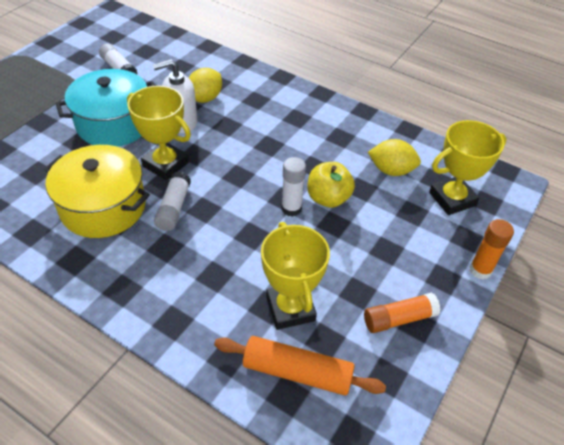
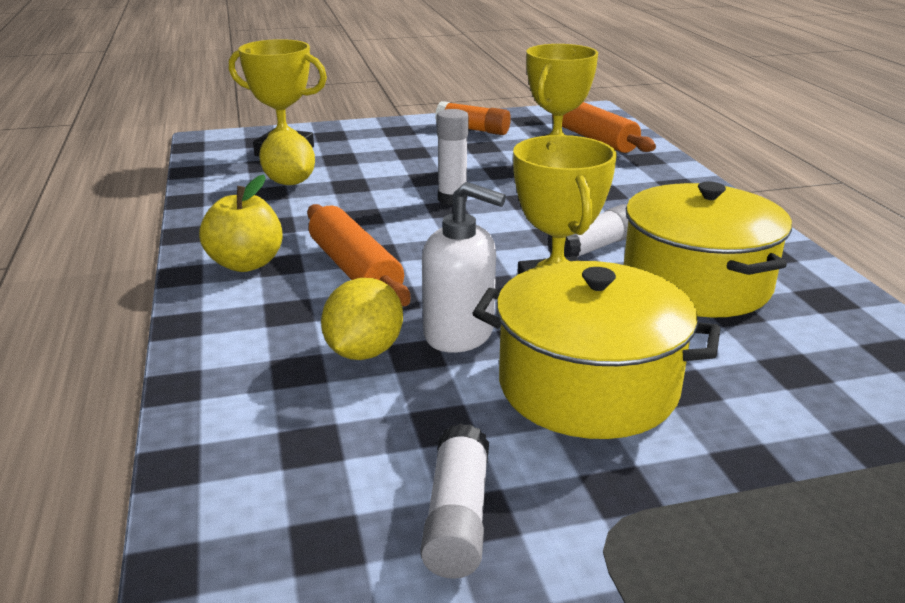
camera: 135 degrees left, 20 degrees down
(114, 124) = (588, 386): turquoise pot -> yellow pot
(205, 98) = (364, 352): yellow lemon -> yellow lemon turned 60 degrees counterclockwise
(263, 131) = (355, 269): none -> orange rolling pin
(328, 198) = (399, 191): yellow apple -> yellow apple (246, 264)
(480, 270) = (361, 123): orange glue stick -> none

